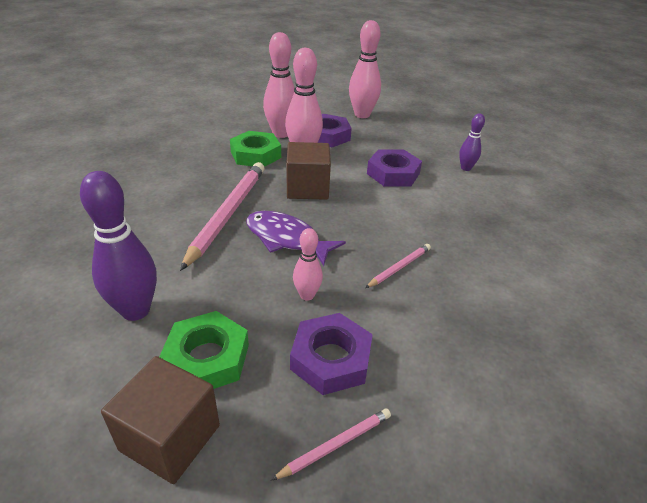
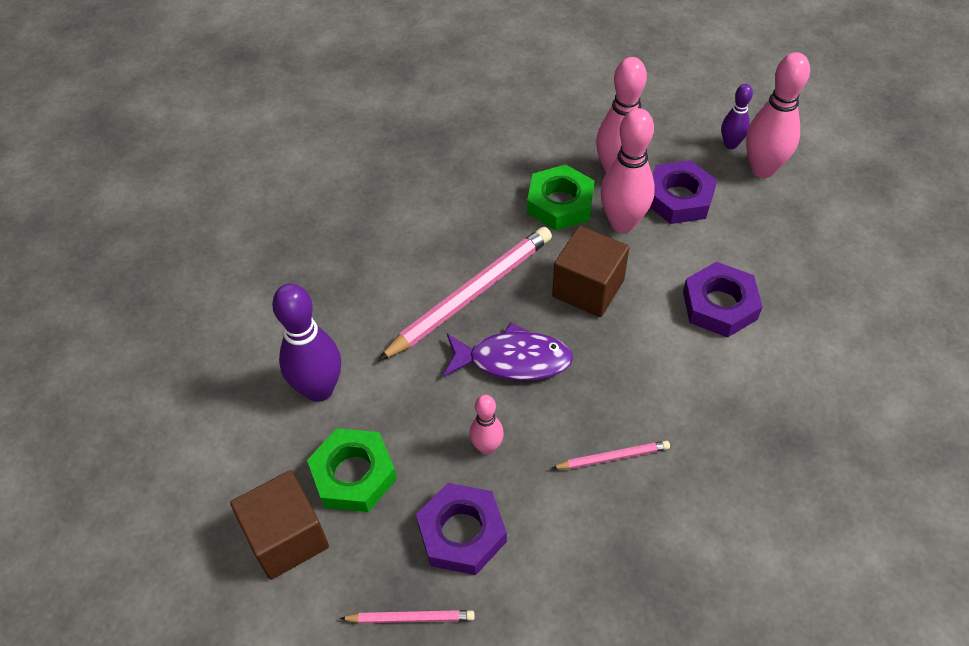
camera: 35 degrees right, 15 degrees up
(286, 239) = (513, 360): purple fish -> purple fish turned 120 degrees clockwise
(466, 168) = (837, 335): purple bowling pin -> purple bowling pin (730, 144)

